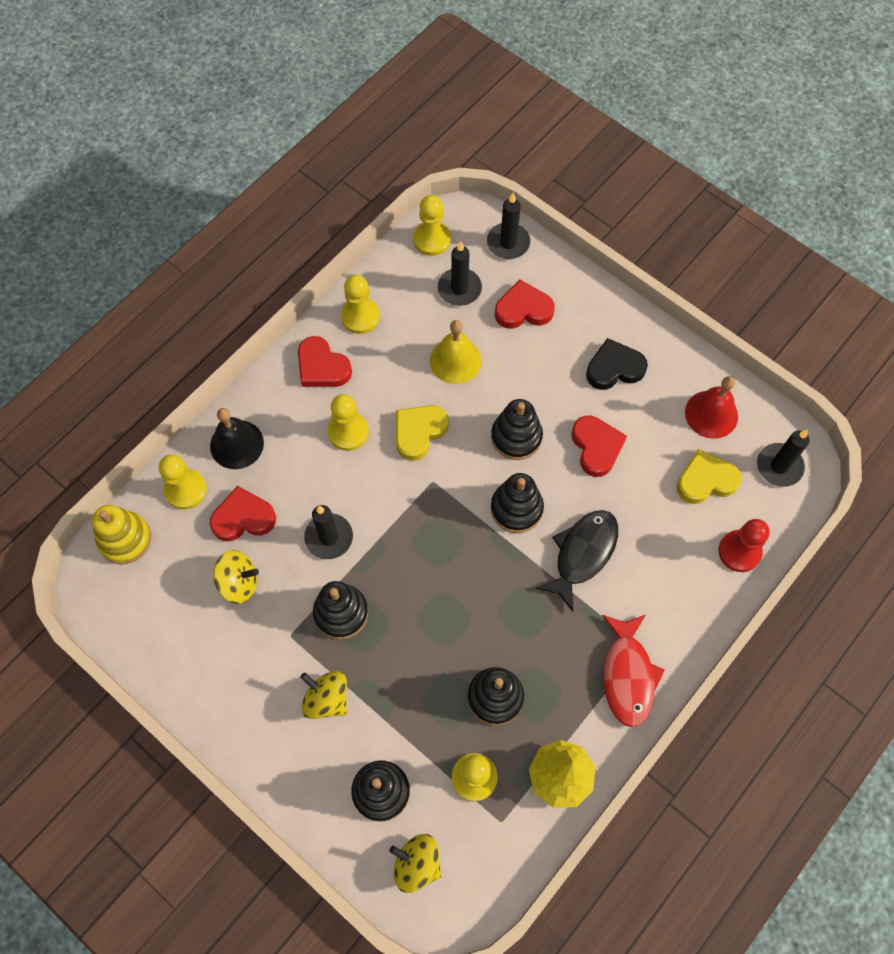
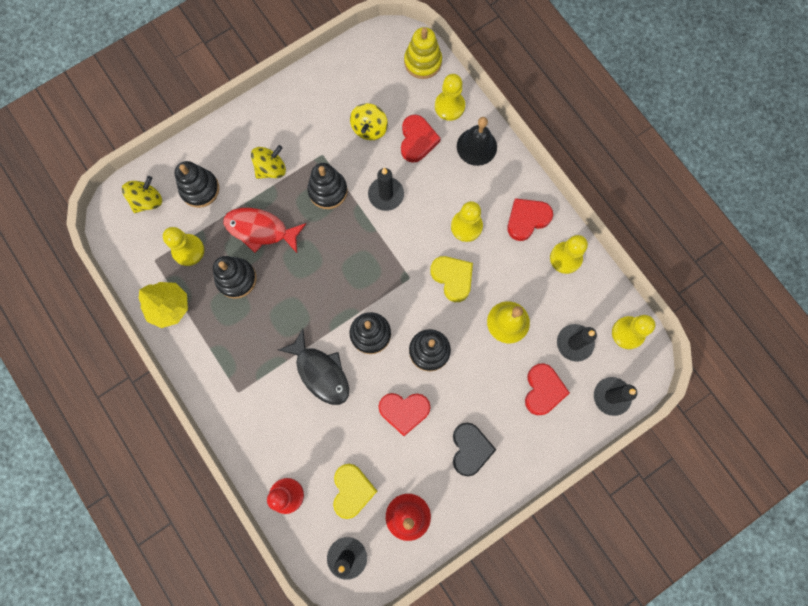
camera: 105 degrees right, 10 degrees up
(628, 675) = (221, 376): red fish -> red fish (260, 230)

